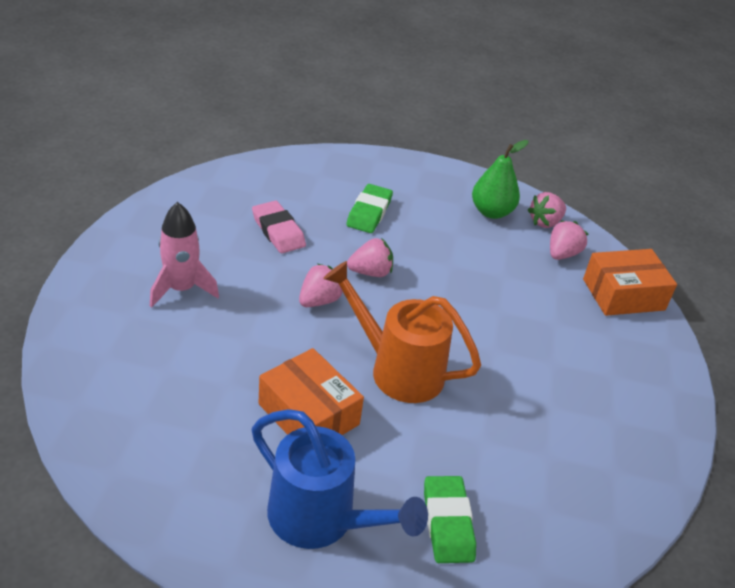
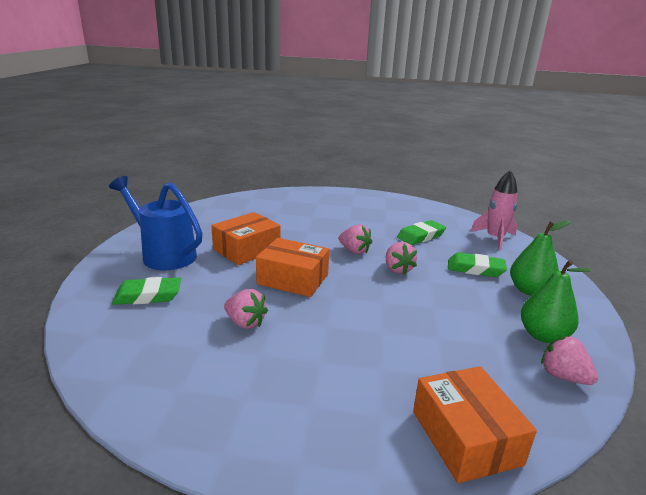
camera: 90 degrees right, 15 degrees down
(181, 289) = (344, 213): pink rocket -> pink rocket (494, 238)
(278, 231) = (421, 236): pink eraser -> green eraser
(321, 520) = (163, 254): blue watering can -> blue watering can turned 90 degrees clockwise
(397, 369) = (293, 279): orange watering can -> orange box
(414, 192) = (529, 290): none -> green pear
(562, 254) = (509, 385): pink strawberry -> pink strawberry (245, 323)

